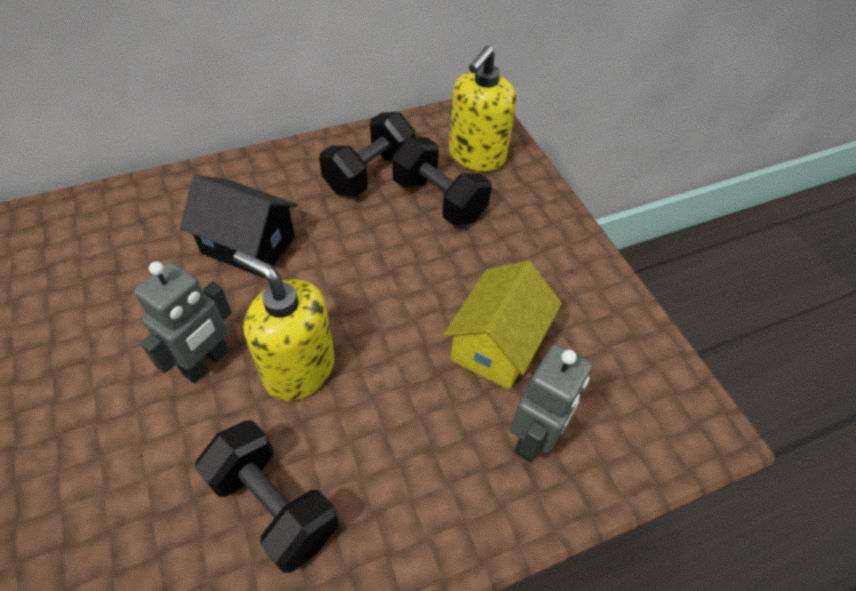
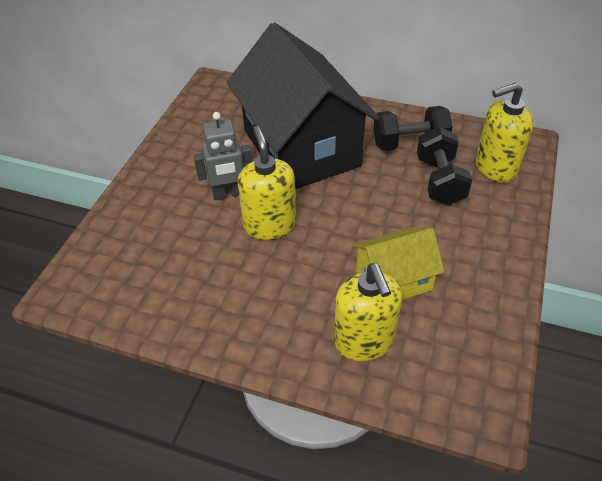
camera: 45 degrees right, 5 degrees down
(248, 245) = (301, 148): black house -> black house, size x2.04
(273, 506) = (200, 278): black dumbbell -> none
(534, 438) = (364, 341): grey robot -> yellow soap dispenser

